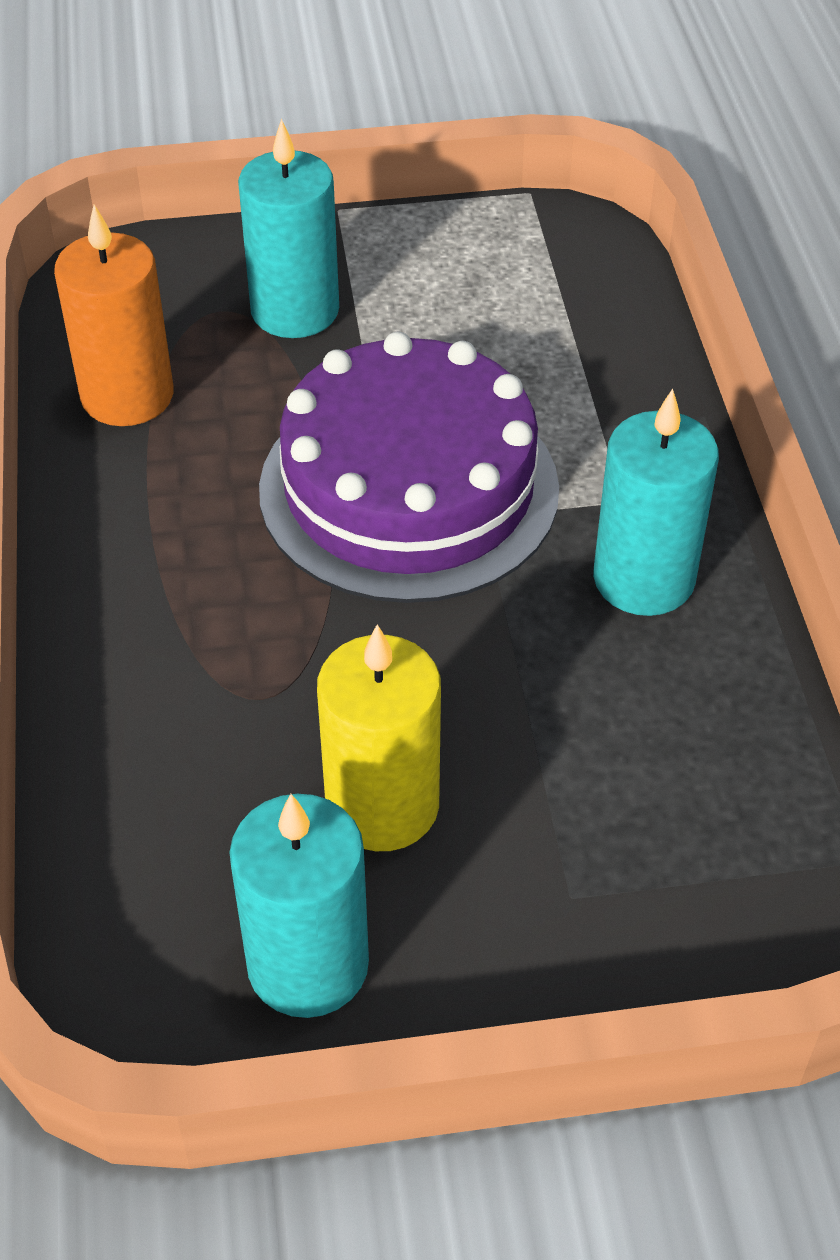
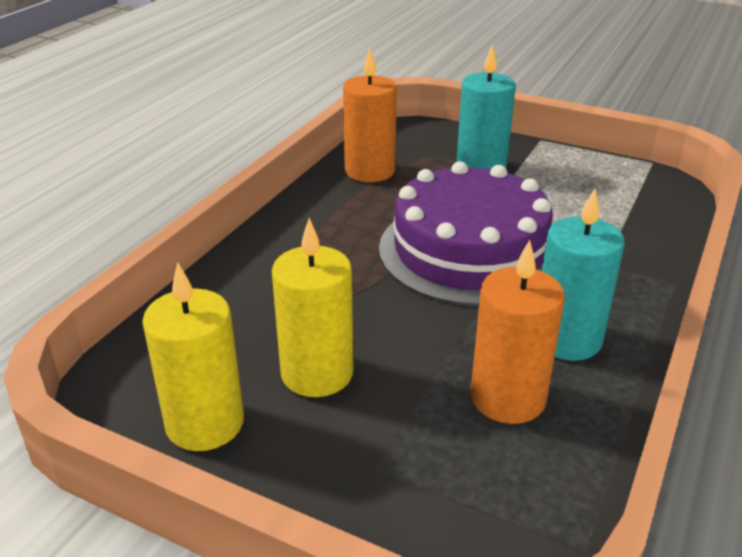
camera: 35 degrees right, 15 degrees down
(308, 965) = (205, 423): turquoise candle -> yellow candle
(642, 708) = (507, 398): none -> orange candle

